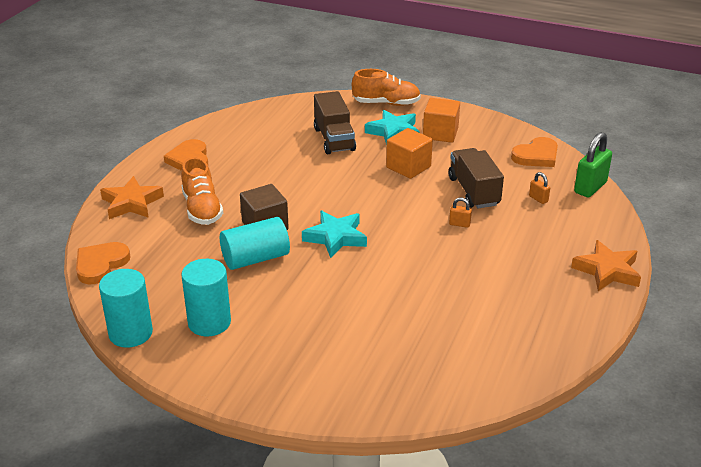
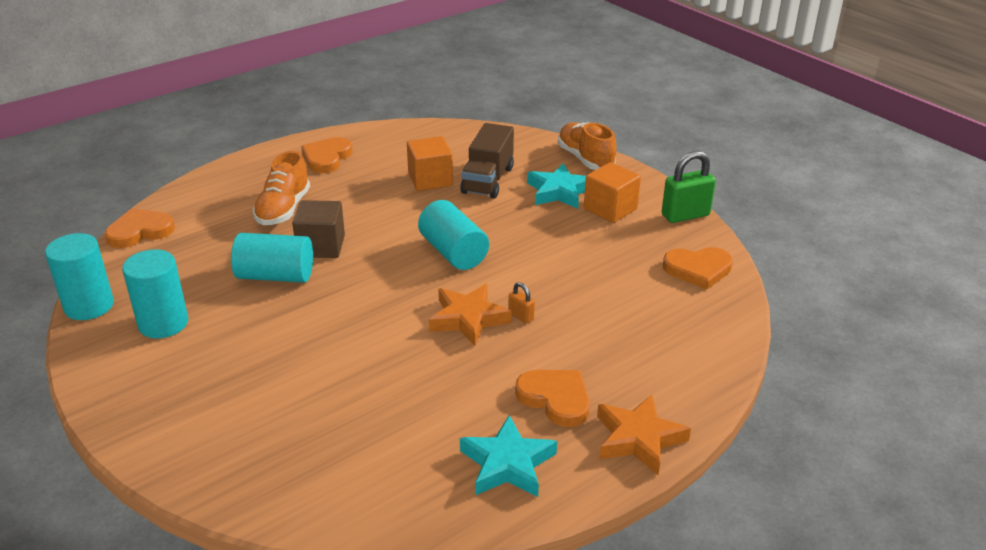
camera: 30 degrees right, 0 degrees up
(131, 203) = (230, 183): orange star -> orange star (468, 319)
(335, 237) = (375, 283): turquoise star -> turquoise star (507, 464)
(367, 198) = (453, 252): none -> turquoise cylinder
(386, 103) = (585, 159): orange shoe -> orange shoe turned 150 degrees counterclockwise
(408, 167) = (534, 234): orange cube -> orange cube (430, 179)
(473, 191) = (577, 285): brown truck -> none
(536, 267) = (555, 399): none -> orange heart
(538, 199) = (645, 320): orange padlock -> none
(590, 187) = (726, 329): green padlock -> green padlock (685, 215)

